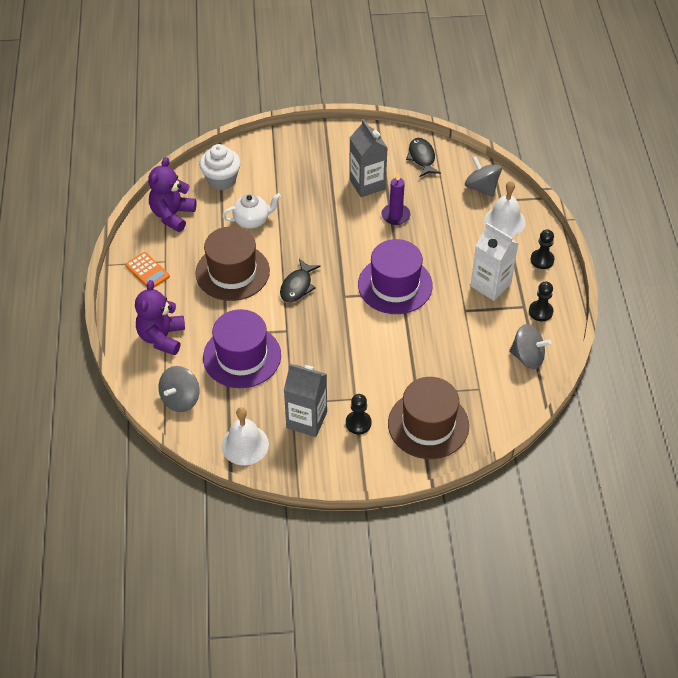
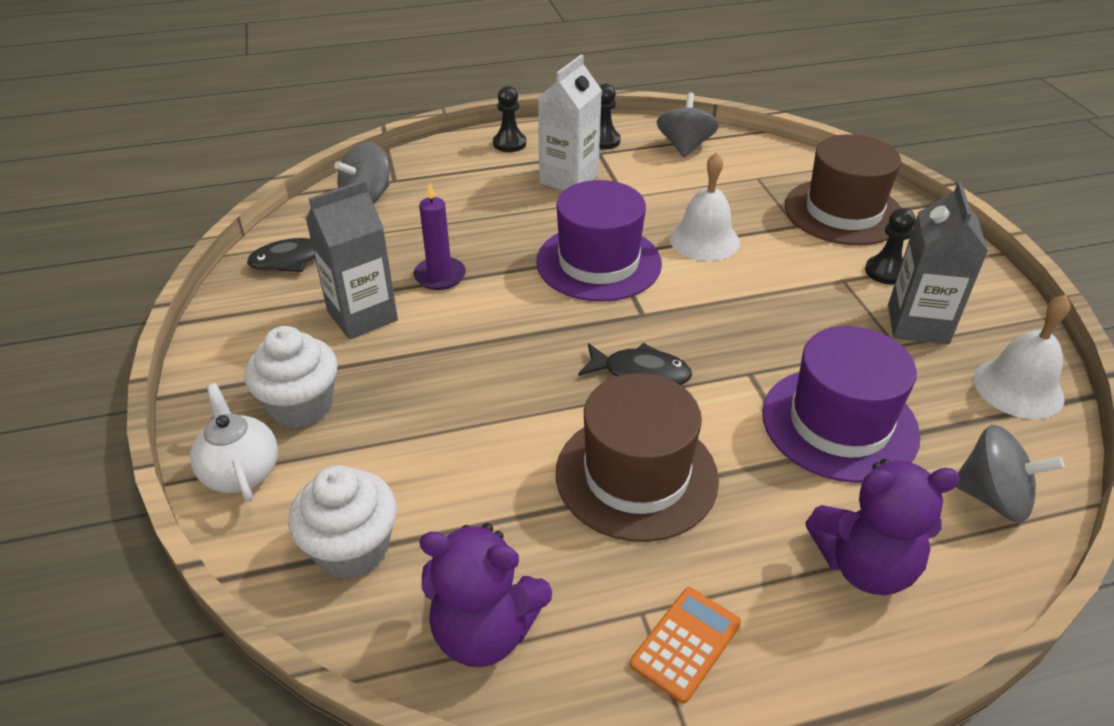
camera: 100 degrees left, 10 degrees down
(252, 220) = (480, 468): white teapot -> white teapot (241, 472)
(306, 163) = (301, 406): none -> white cupcake
(504, 221) = (439, 174): white bell -> white bell (704, 240)

